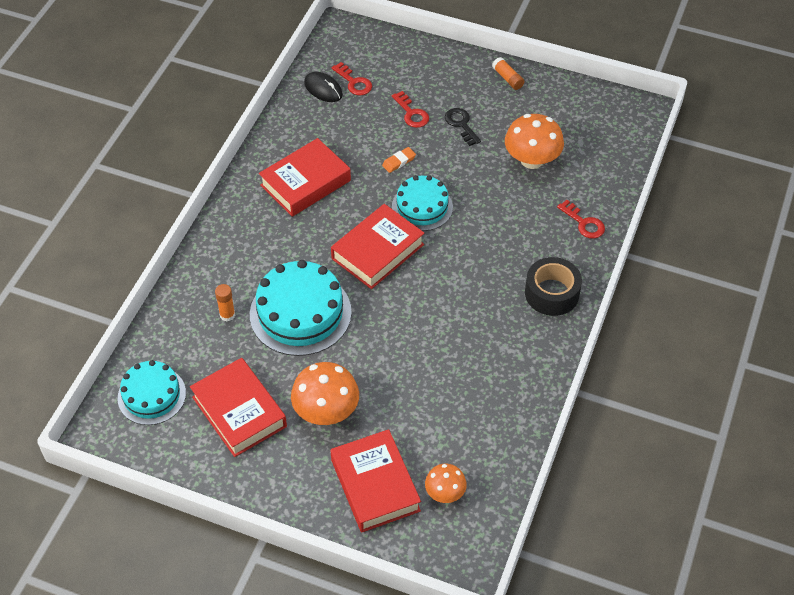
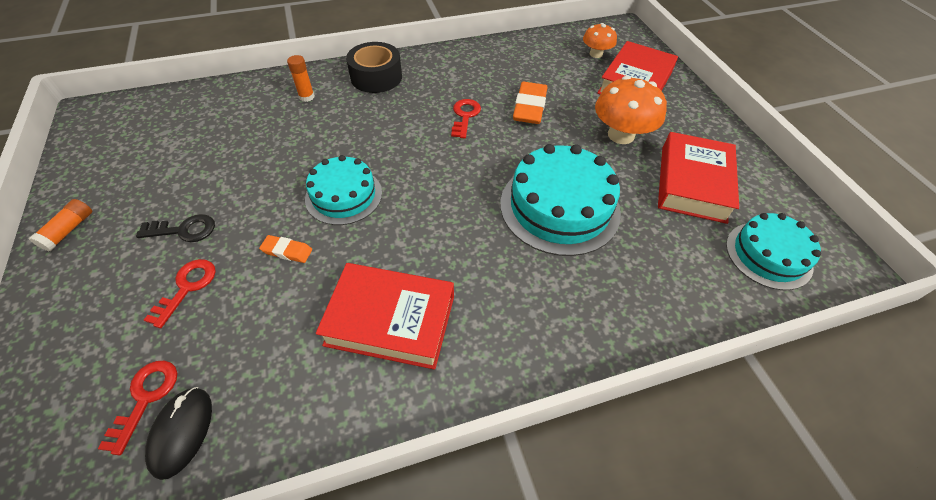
camera: 130 degrees left, 0 degrees up
(227, 315) = (628, 261): orange glue stick -> orange glue stick (306, 97)
(377, 251) = (432, 196): red book -> none
(416, 374) = (530, 107): none -> orange eraser
(461, 124) = (184, 230): black key -> black key turned 120 degrees counterclockwise
(532, 160) = (214, 151): orange mushroom -> none
(584, 223) = (280, 90): red key -> red key (465, 116)

